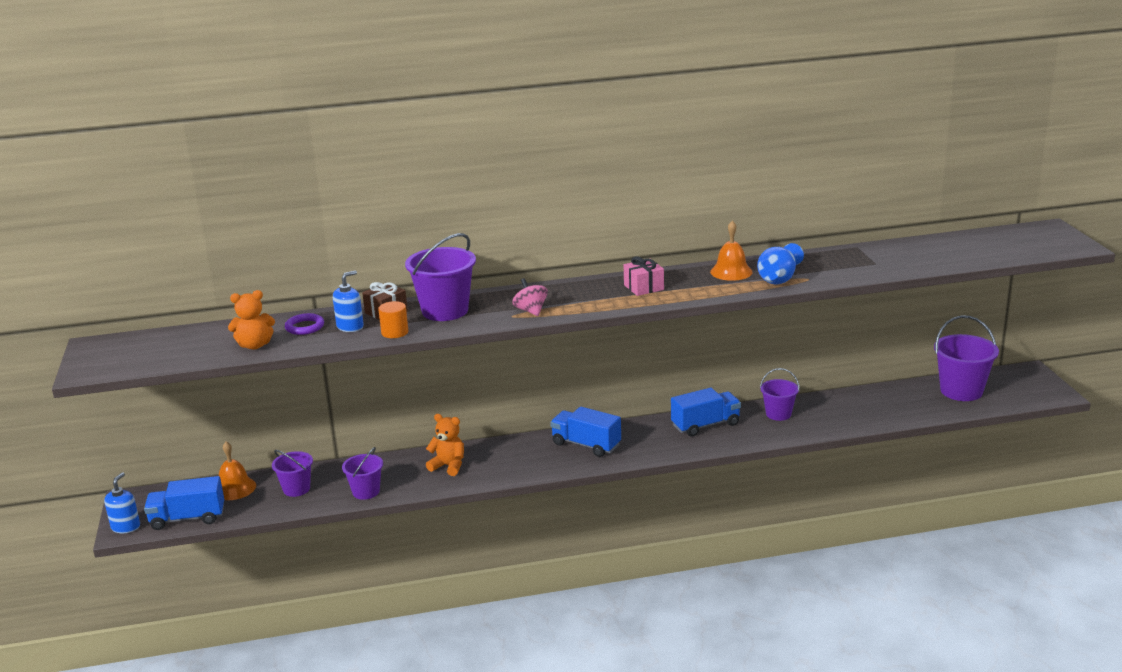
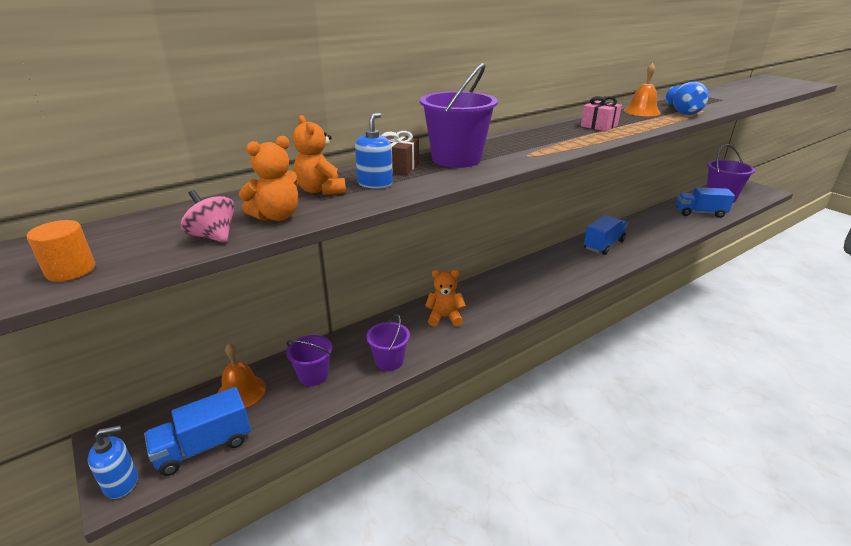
camera: 25 degrees left, 5 degrees up
(126, 527) = (121, 483): blue soap dispenser -> blue soap dispenser turned 75 degrees clockwise
(305, 327) = (321, 190): purple ring -> orange teddy bear
(395, 332) = (432, 182): orange cylinder -> orange cylinder (71, 270)
(531, 311) = (537, 150): pink spinning top -> pink spinning top (213, 236)
(586, 445) = (537, 275): blue truck -> blue truck (700, 213)
(778, 414) = (639, 229): purple bucket -> none

